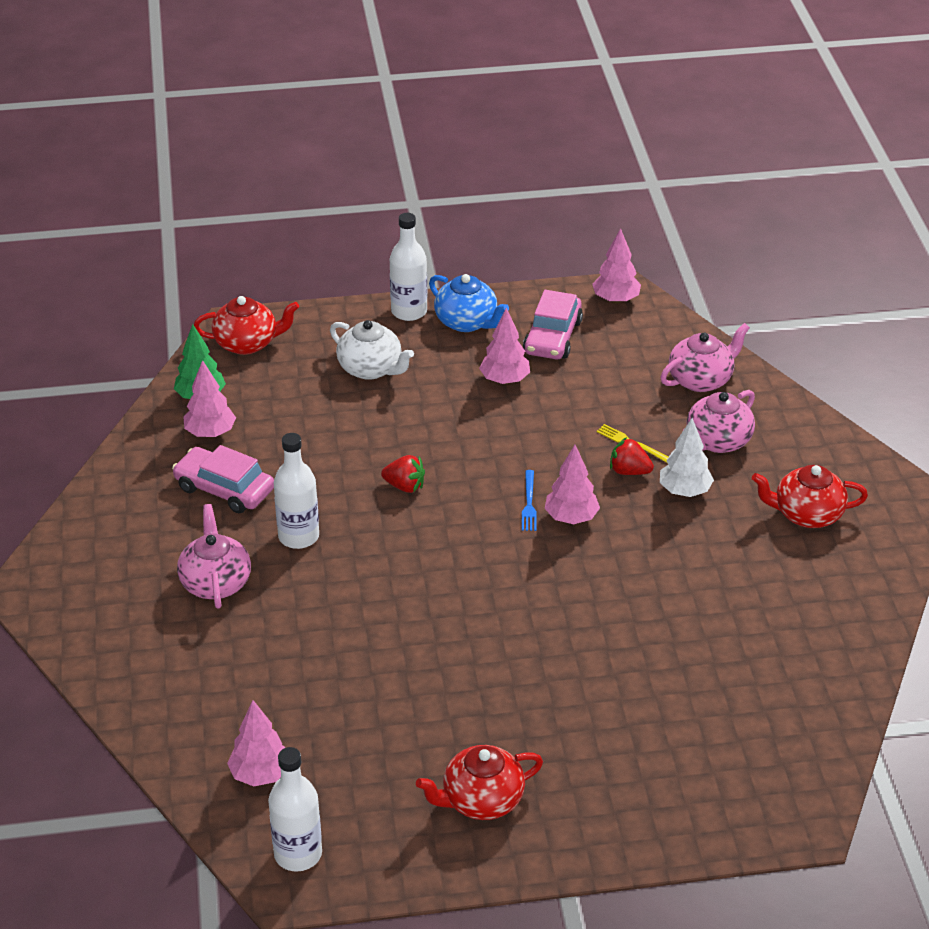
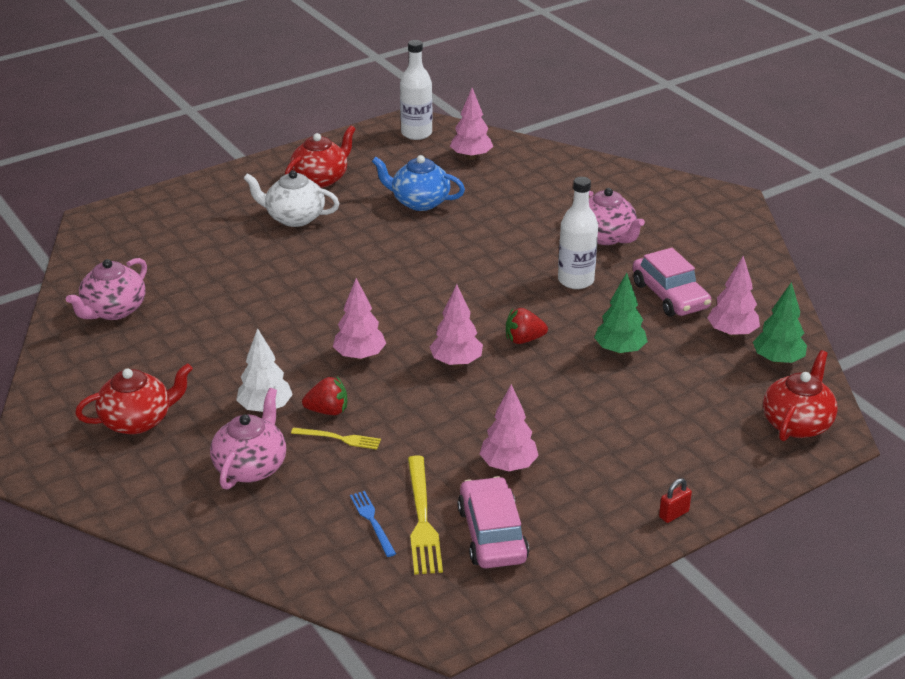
camera: 155 degrees right, 5 degrees down
(224, 489) = (670, 295): pink car -> pink car turned 60 degrees clockwise
(247, 343) = (797, 423): red teapot -> red teapot turned 150 degrees clockwise
(327, 448) = (619, 350): none -> green tree
(371, 369) = (651, 435): white teapot -> white teapot (294, 218)
(409, 311) = (673, 514): white bottle -> red padlock
(467, 322) = (600, 522): blue teapot -> blue teapot (419, 202)
(529, 503) = (405, 357): blue fork -> blue fork (372, 521)
(598, 362) = (422, 519): none -> yellow fork
(616, 299) = (449, 613): pink tree -> pink tree (456, 362)
(701, 379) = (296, 533): pink teapot -> pink teapot (113, 310)

